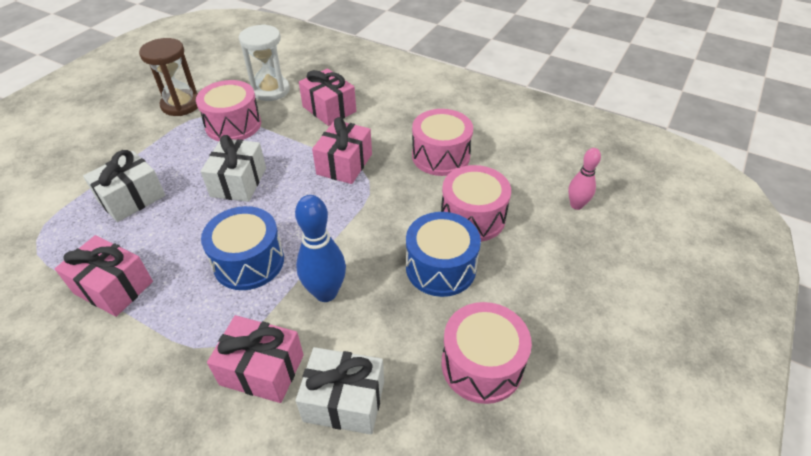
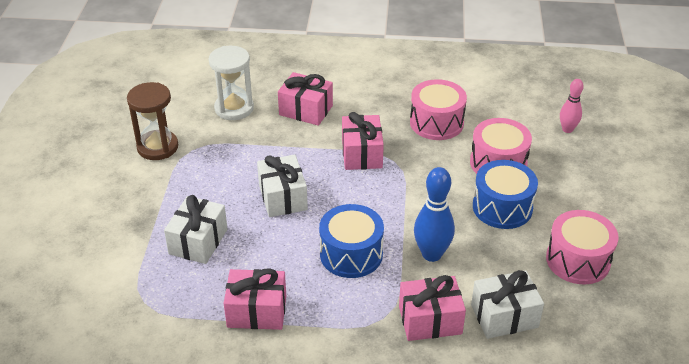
camera: 25 degrees left, 5 degrees down
(233, 125) = (229, 150): pink drum -> none

